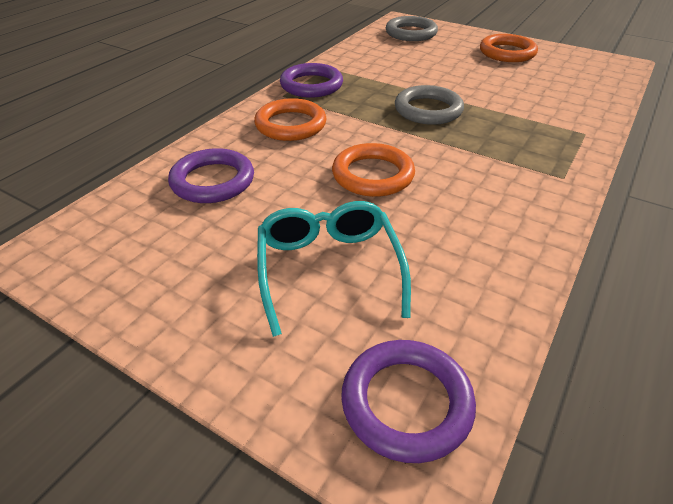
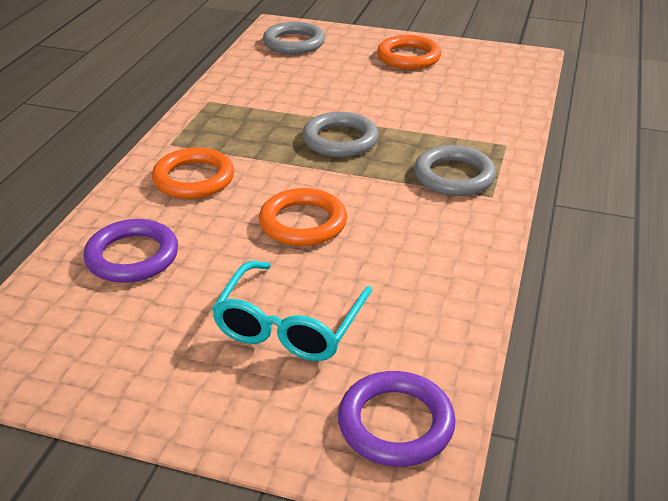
camera: 15 degrees left, 5 degrees down
(311, 85) = (199, 126): purple ring -> none
(329, 269) = (290, 325): turquoise glasses -> turquoise glasses turned 135 degrees counterclockwise
(528, 154) = (454, 176): none -> grey ring

